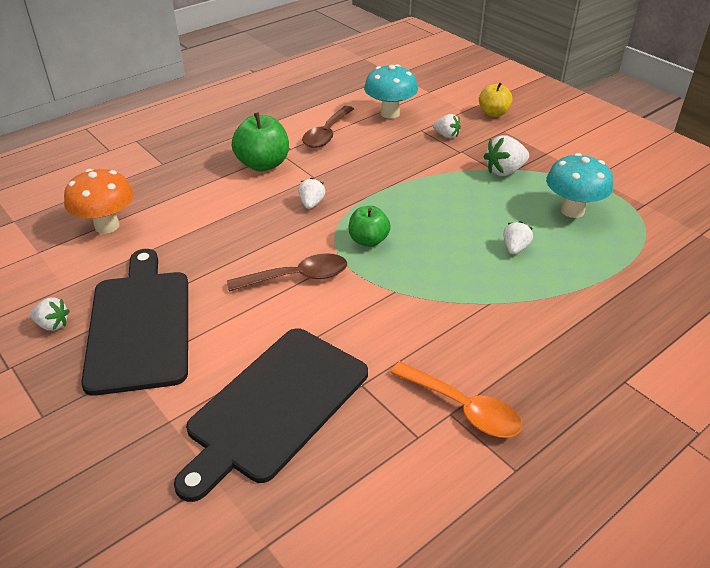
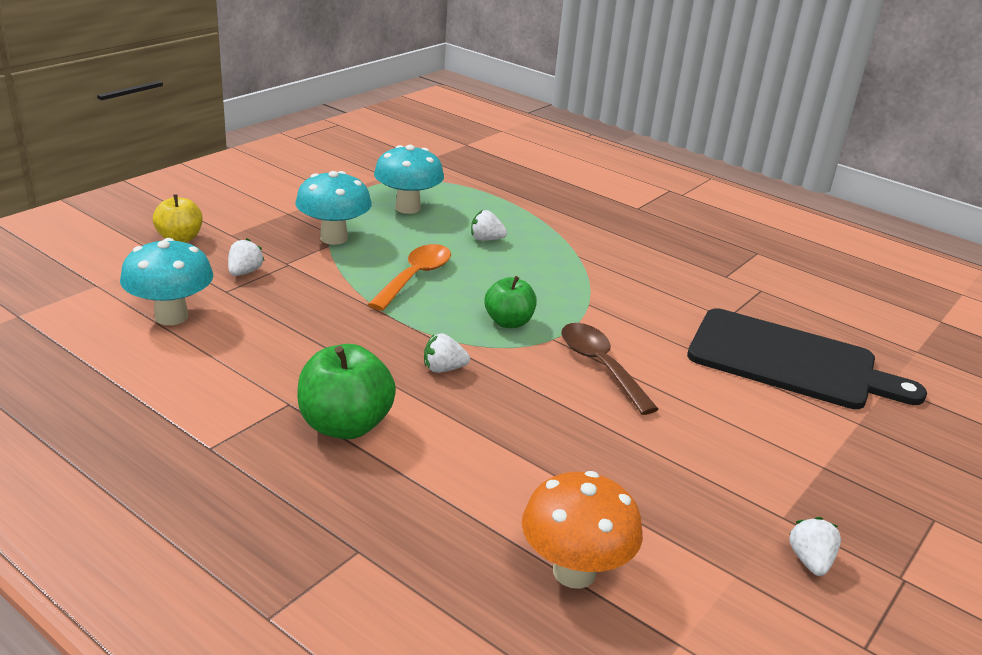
camera: 105 degrees left, 10 degrees down
(140, 325) = (755, 476): black cutting board -> none
(326, 134) = (239, 371): brown spoon -> none
(463, 408) = (716, 270): orange spoon -> orange spoon (415, 277)
(504, 171) = (334, 238): white strawberry -> turquoise mushroom

